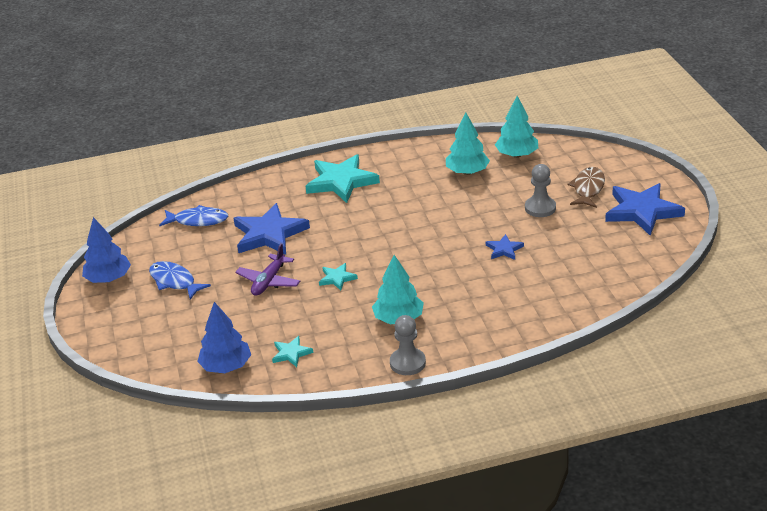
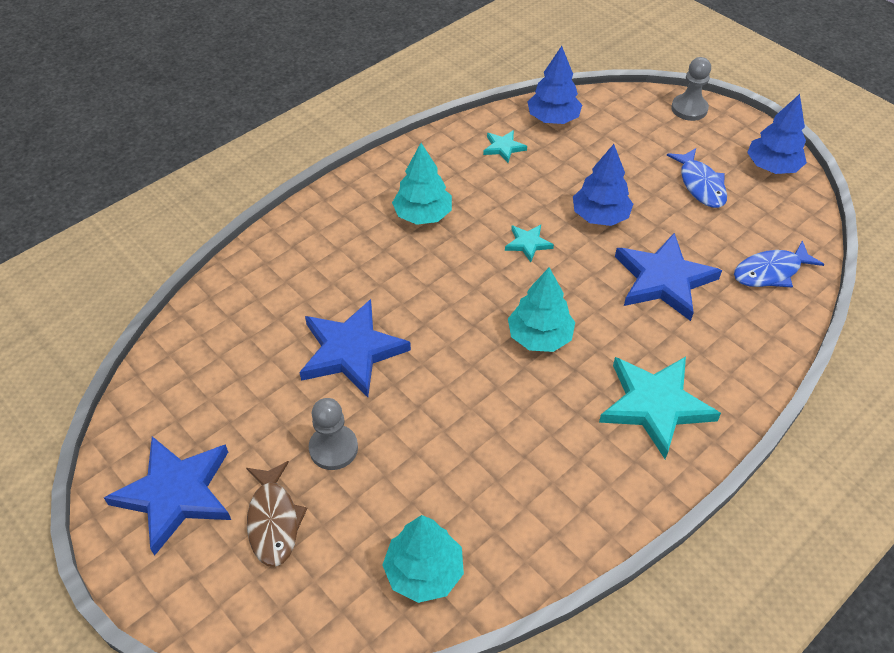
camera: 150 degrees right, 15 degrees up
(174, 281) = (700, 185): blue fish -> blue fish turned 60 degrees clockwise
(269, 281) = (600, 216): purple plane -> blue tree
(407, 363) = (382, 171): grey pawn -> grey pawn (689, 109)
(467, 172) = (483, 495): turquoise tree -> turquoise tree (539, 337)
(504, 249) = (351, 351): blue star -> blue star, size x2.10

